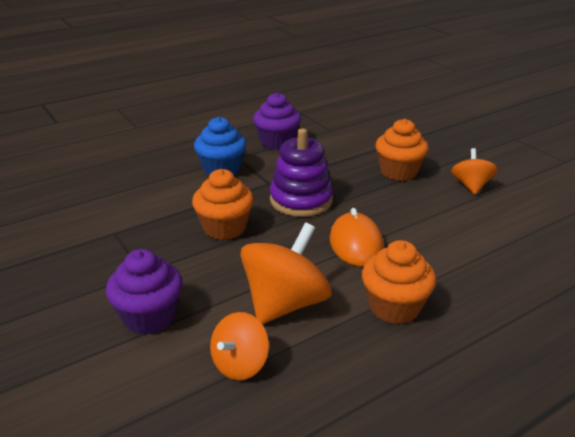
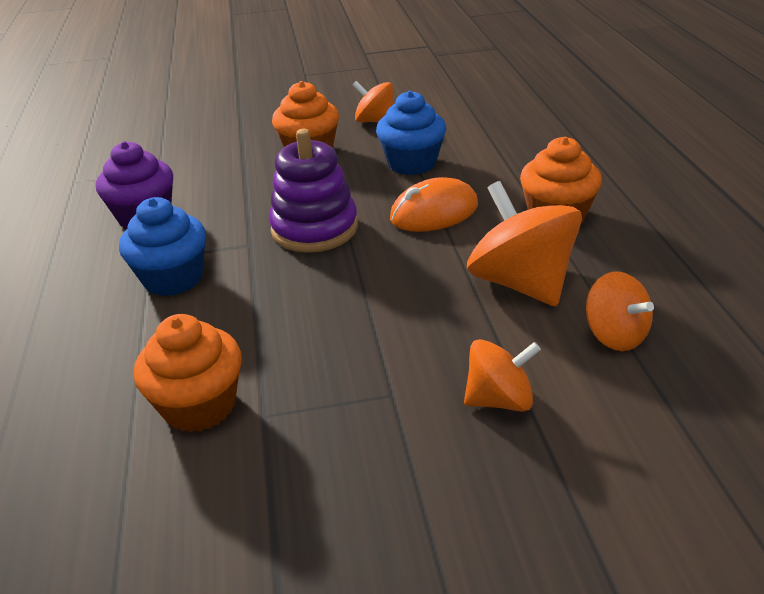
camera: 65 degrees left, 5 degrees up
(149, 317) = (499, 399): purple cupcake -> orange spinning top
(224, 228) = (333, 301): orange cupcake -> orange cupcake (199, 405)
(356, 243) = (434, 212): orange mouse -> orange mouse turned 45 degrees counterclockwise
(419, 218) = (412, 163): none -> blue cupcake

